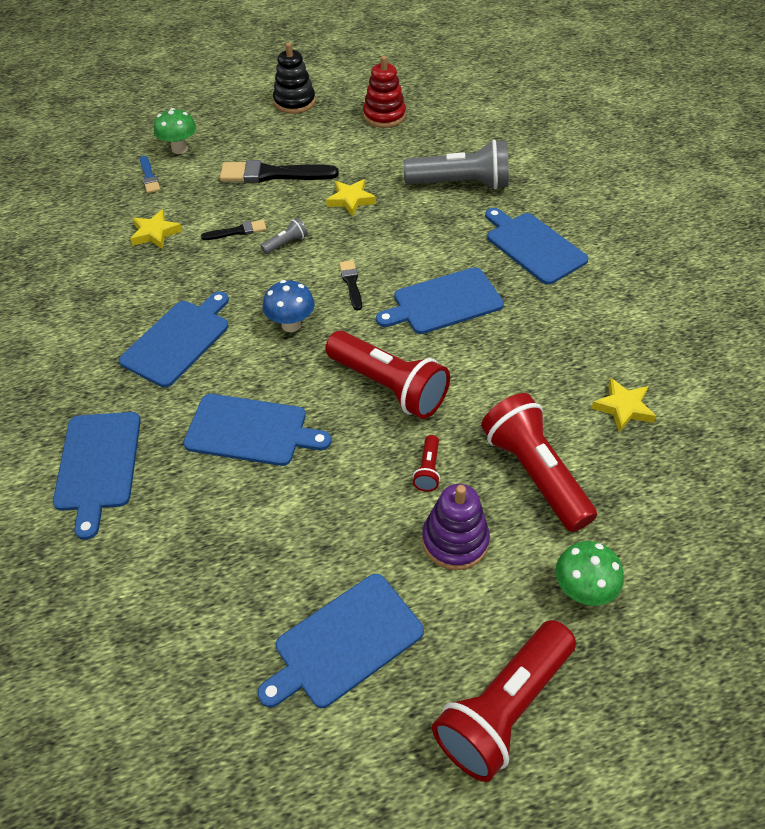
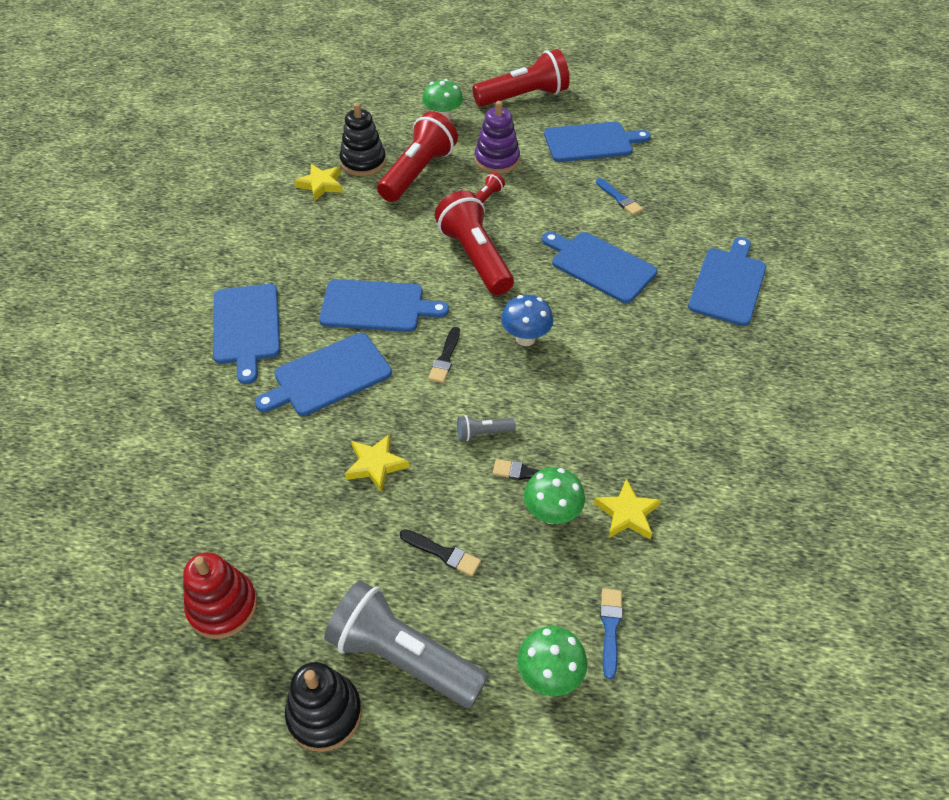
camera: 155 degrees left, 0 degrees up
(178, 340) = (636, 363): blue cutting board -> blue cutting board (328, 376)
(210, 215) = (551, 514): none -> green mushroom
(263, 543) = (619, 198): none -> blue brush
(273, 174) = (443, 553): black brush -> black brush, size x0.52
(460, 184) = (239, 434): grey flashlight -> grey flashlight (403, 656)
(535, 473) = (418, 173): red flashlight -> red flashlight turned 150 degrees counterclockwise
(611, 461) = (363, 162): none -> black stacking toy

